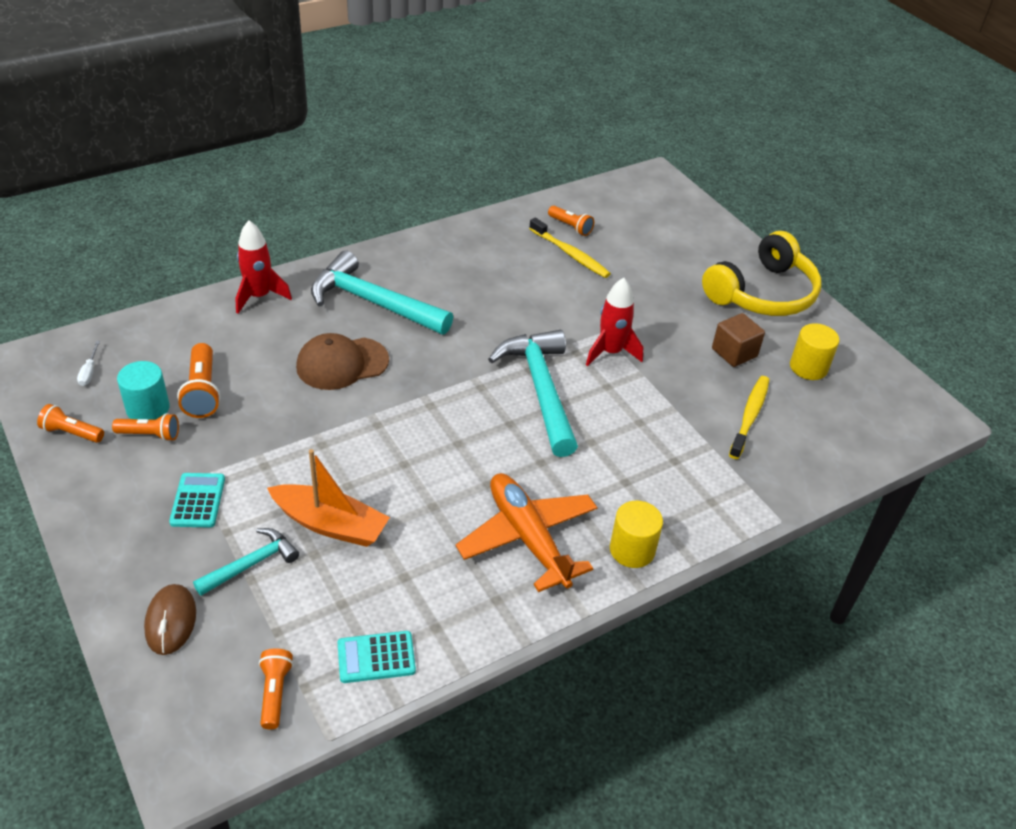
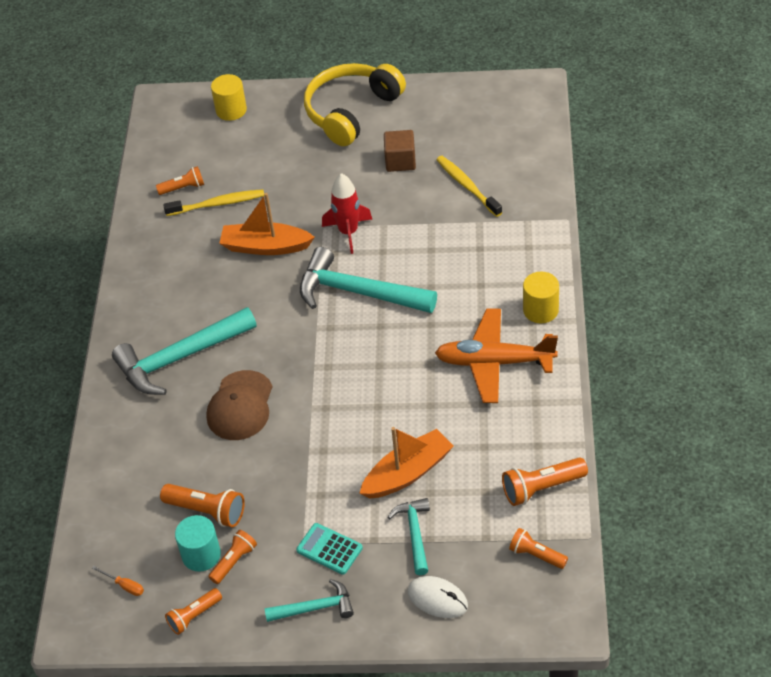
camera: 50 degrees left, 5 degrees up
(89, 372) = (124, 585): white screwdriver -> orange screwdriver
(117, 520) = (315, 608): none -> turquoise hammer
(171, 621) = (437, 599): brown mouse -> white mouse
(259, 296) = (113, 435): red rocket -> none
(376, 657) = (542, 488): turquoise calculator -> orange flashlight
(545, 304) = (265, 247): none -> orange boat
(763, 293) = (351, 111): yellow headphones -> yellow headphones turned 135 degrees counterclockwise
(808, 367) = (444, 128): yellow cylinder -> yellow cylinder (231, 110)

